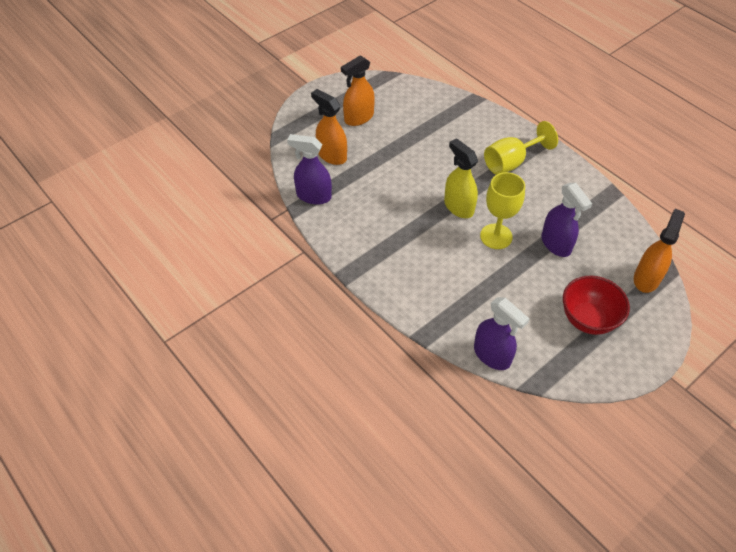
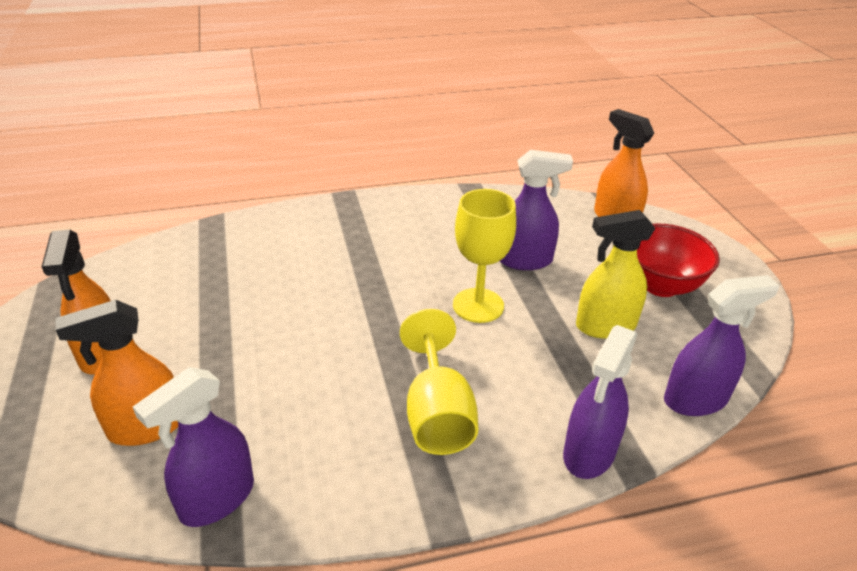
camera: 65 degrees left, 15 degrees down
(420, 315) = (589, 453): none -> purple spray bottle
(458, 207) = (397, 319): yellow spray bottle -> yellow spray bottle (605, 326)
(511, 162) = (357, 239): yellow goblet -> yellow goblet (437, 414)

